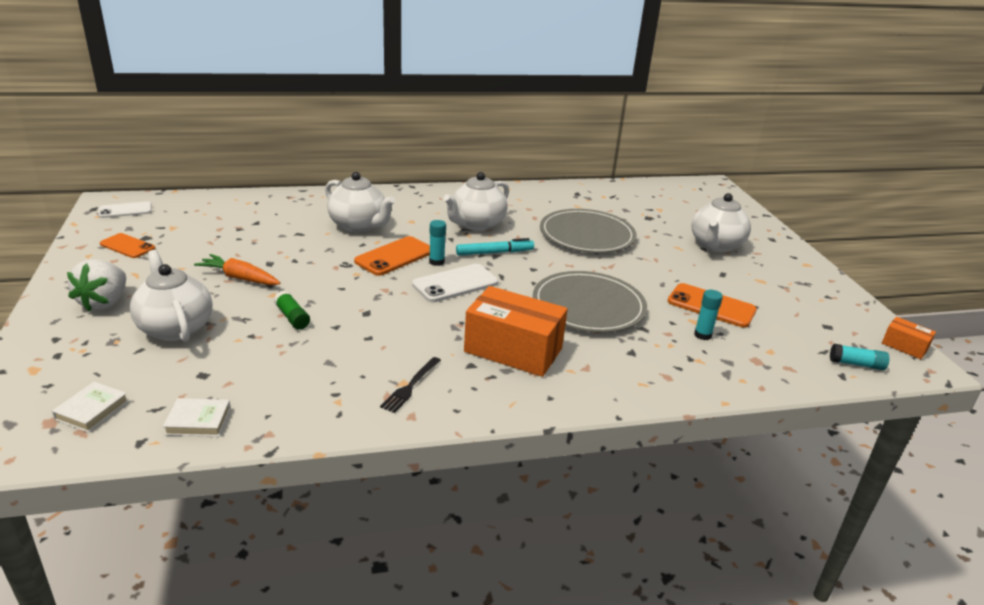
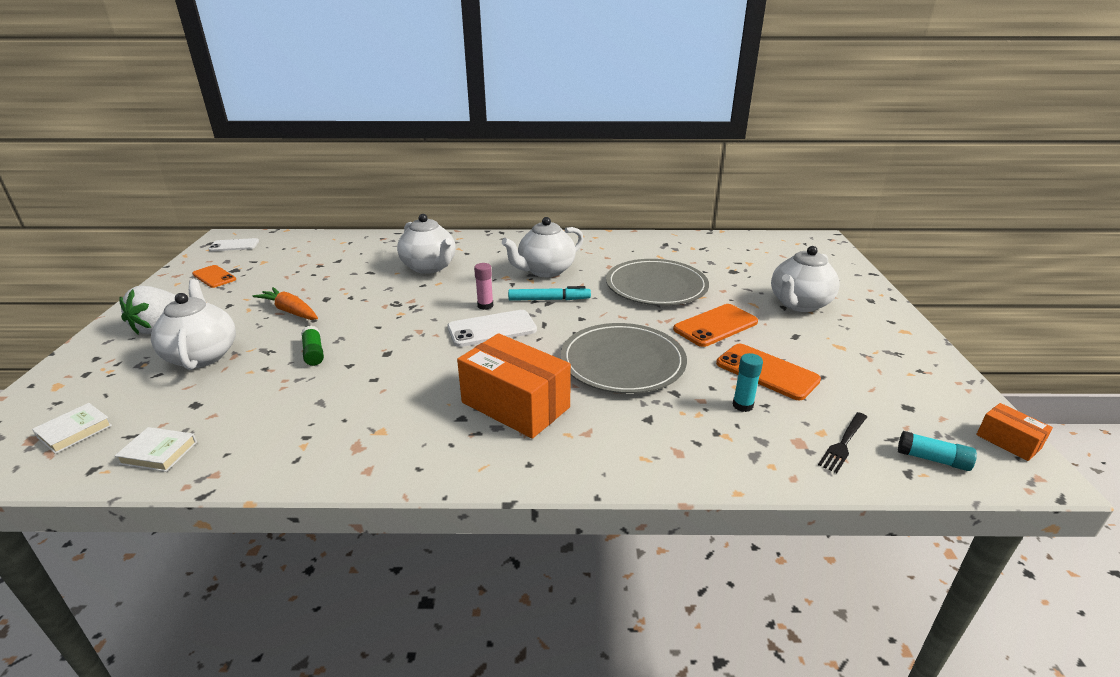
camera: 15 degrees right, 0 degrees up
(394, 256) = (446, 298): orange phone -> orange phone (715, 326)
(410, 386) = (385, 436): black fork -> black fork (843, 444)
(436, 262) = (485, 306): turquoise glue stick -> pink glue stick

